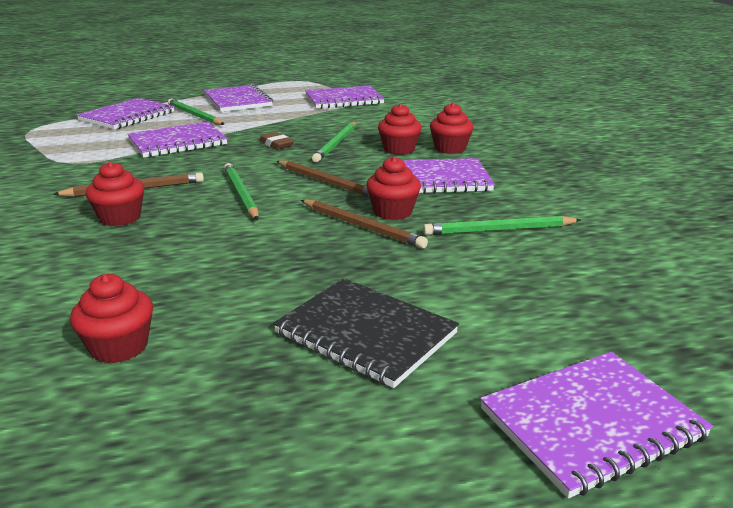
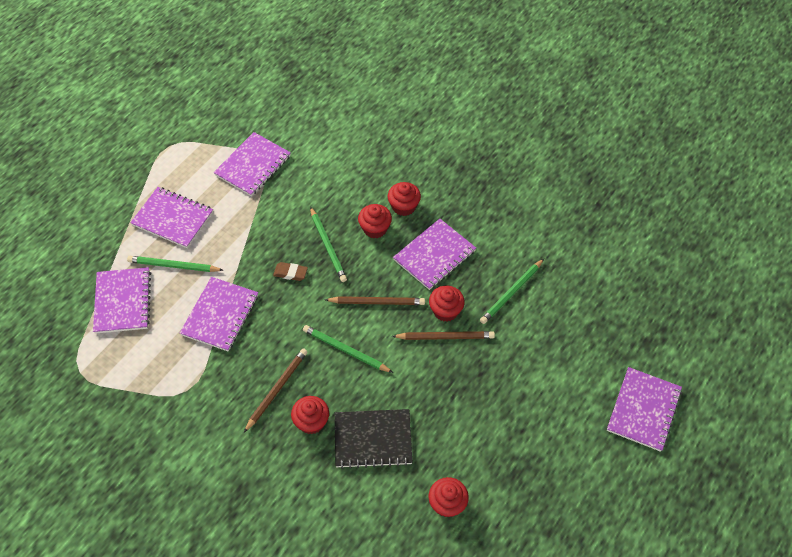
camera: 40 degrees left, 30 degrees up
(366, 333) = (530, 419): black notebook -> black notebook (373, 439)

